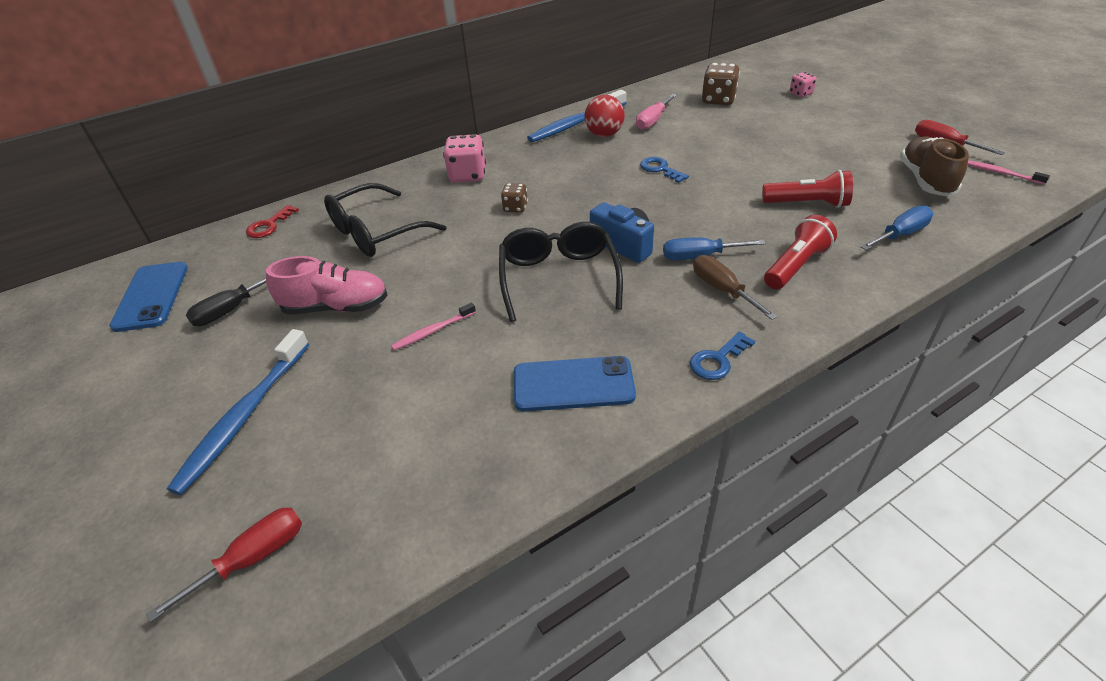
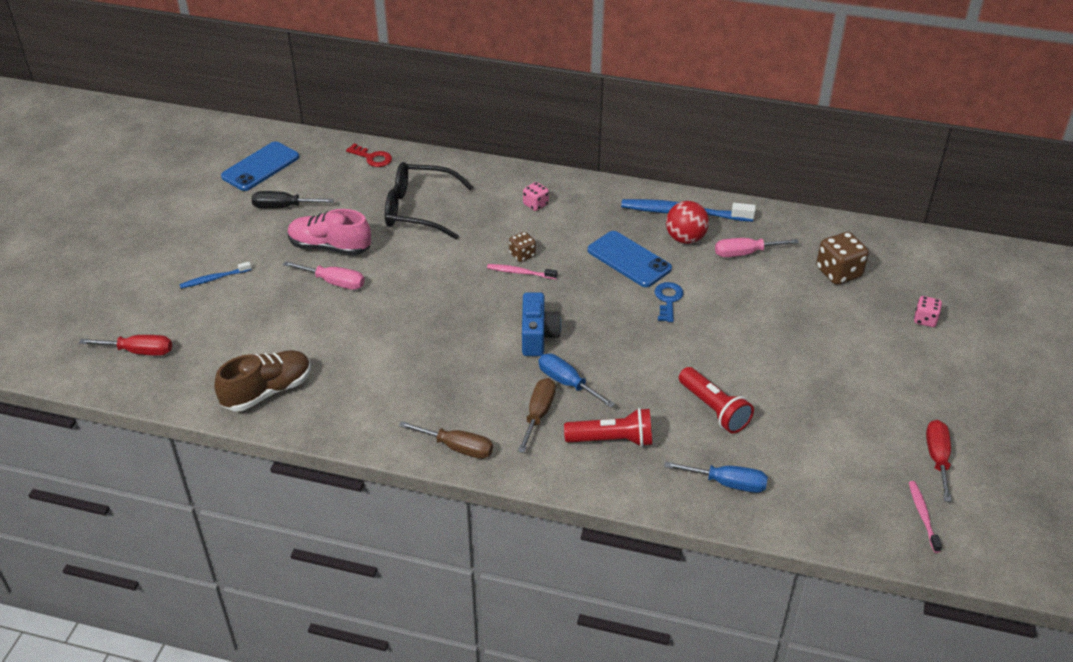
camera: 45 degrees right, 0 degrees up
(243, 417) = (214, 279): blue toothbrush -> blue toothbrush, size x0.51
(269, 225) = (372, 158): red key -> red key turned 135 degrees counterclockwise
(336, 307) = (330, 247): pink shoe -> pink shoe turned 150 degrees clockwise
(387, 328) = (334, 282): none -> pink screwdriver
(432, 331) = (352, 303): pink toothbrush -> pink toothbrush (520, 272)
(467, 175) = (535, 204): pink dice -> pink dice, size x0.58
(558, 277) = (464, 326): black glasses -> none
(573, 384) = (368, 393): blue phone -> blue phone (629, 259)
(717, 360) = (457, 448): blue key -> brown screwdriver
(925, 180) = (845, 468): brown shoe -> brown shoe (267, 391)

